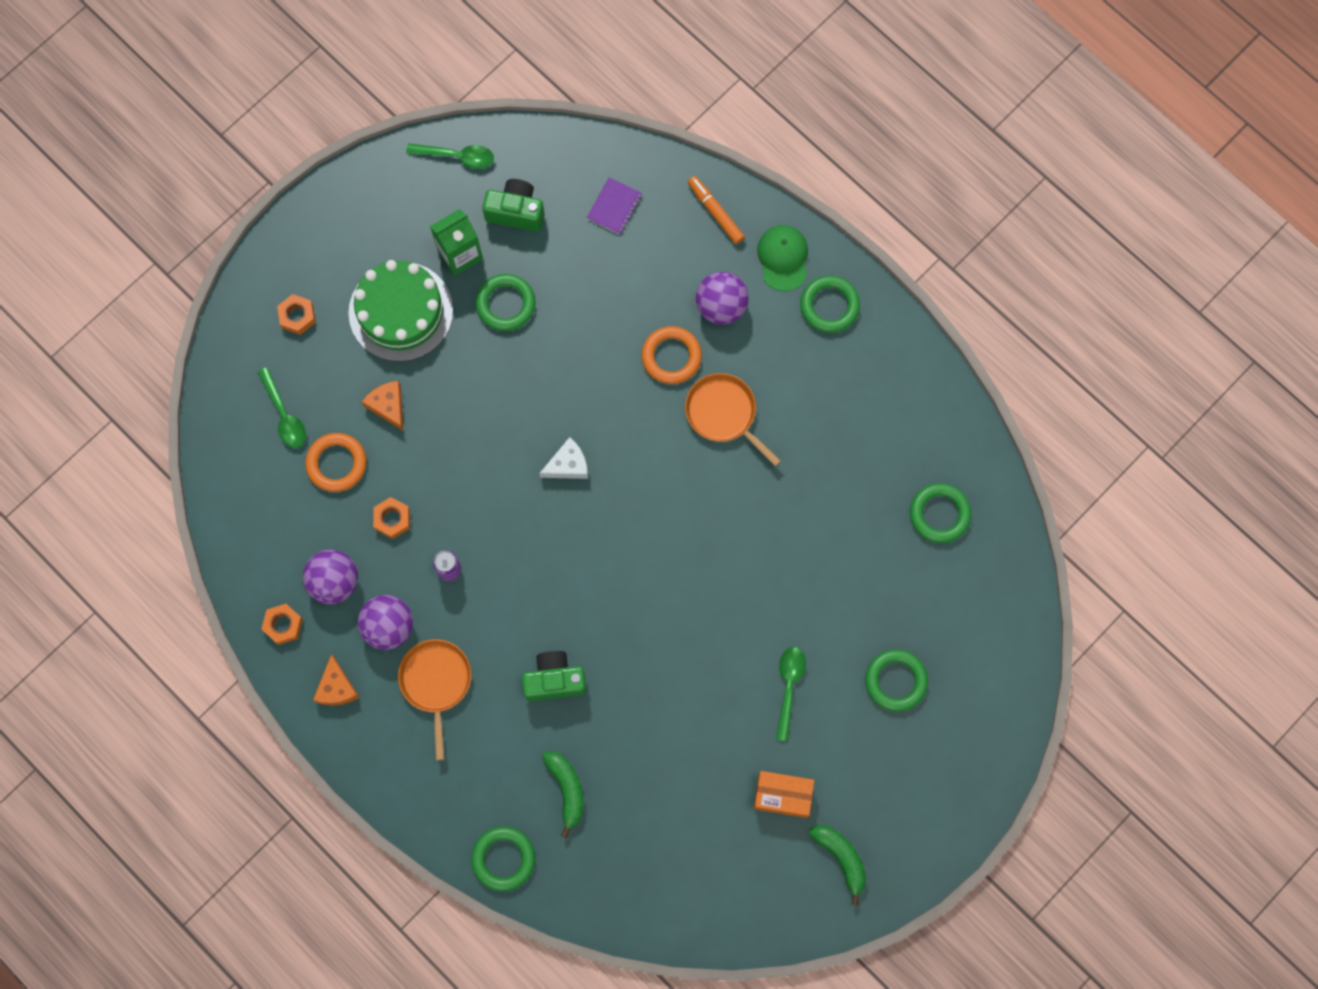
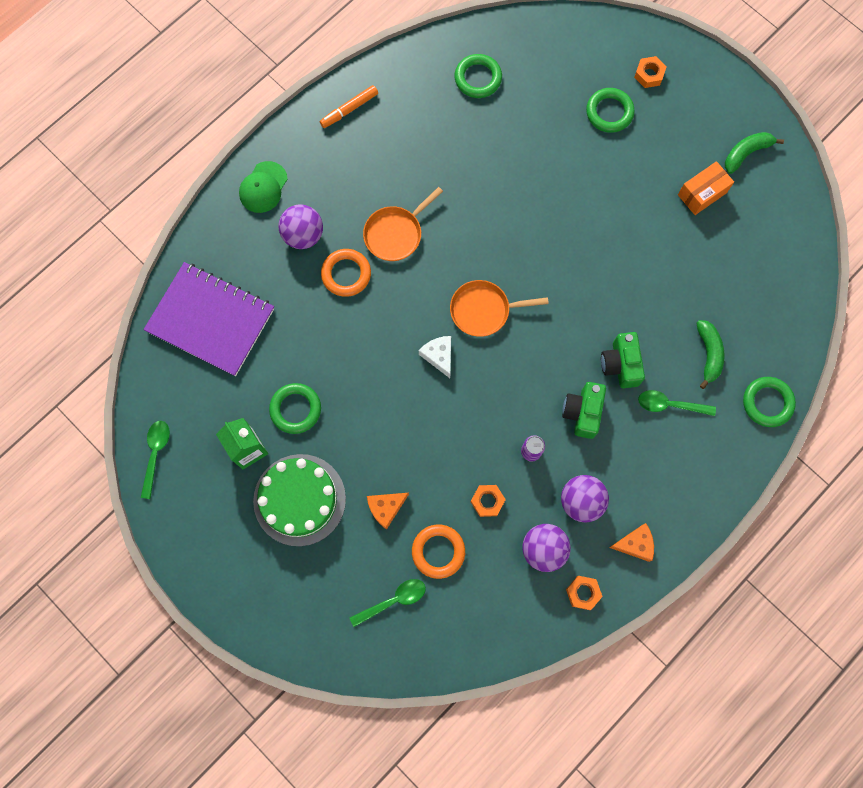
camera: 90 degrees left, 0 degrees up
(297, 316) = (301, 592): orange nut -> orange nut (649, 75)
(436, 682) = (627, 460): orange pan -> orange pan (483, 310)
(516, 212) = (211, 402): green camera -> green camera (582, 412)
(566, 789) = (708, 354): green banana -> green banana turned 105 degrees clockwise
(614, 207) = (211, 320): purple notebook -> purple notebook, size x2.49
(715, 212) = (220, 239): orange marker -> orange marker (349, 109)
(782, 795) = (702, 193): orange box -> orange box turned 45 degrees clockwise
(783, 258) = (263, 187): green cap -> green cap turned 60 degrees counterclockwise
(789, 687) = (618, 188): green spoon -> green spoon (670, 405)
(829, 306) = (305, 153): green ring -> none

